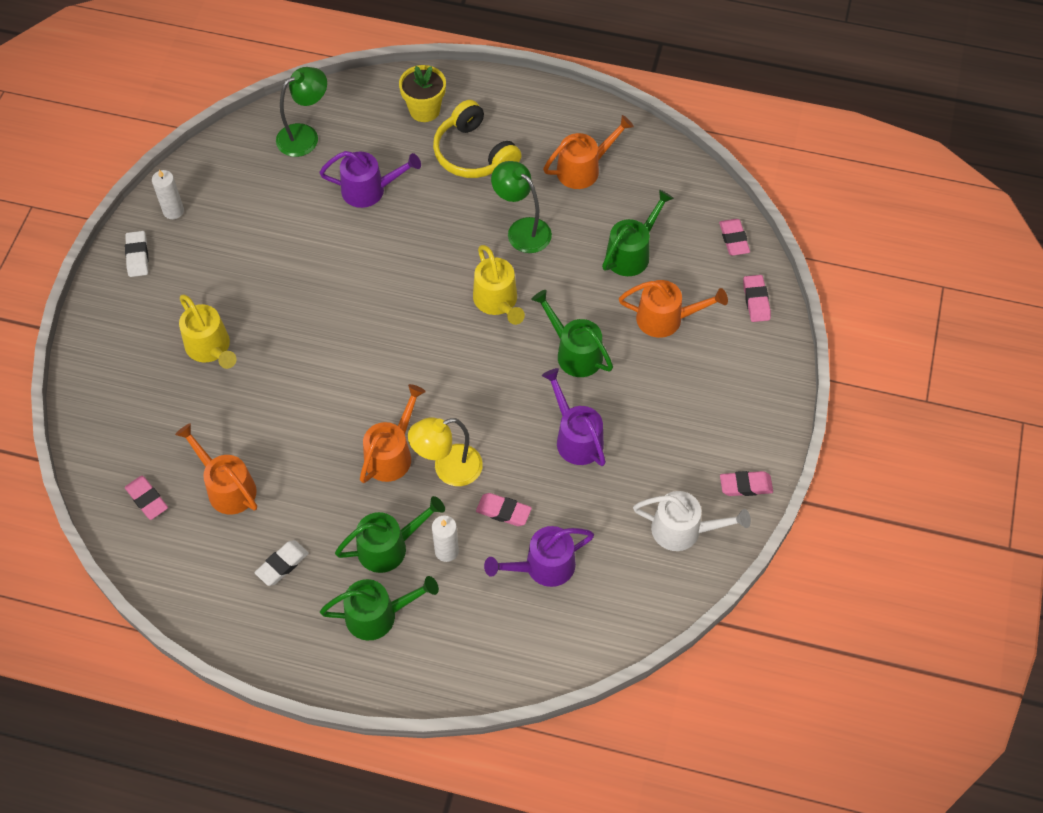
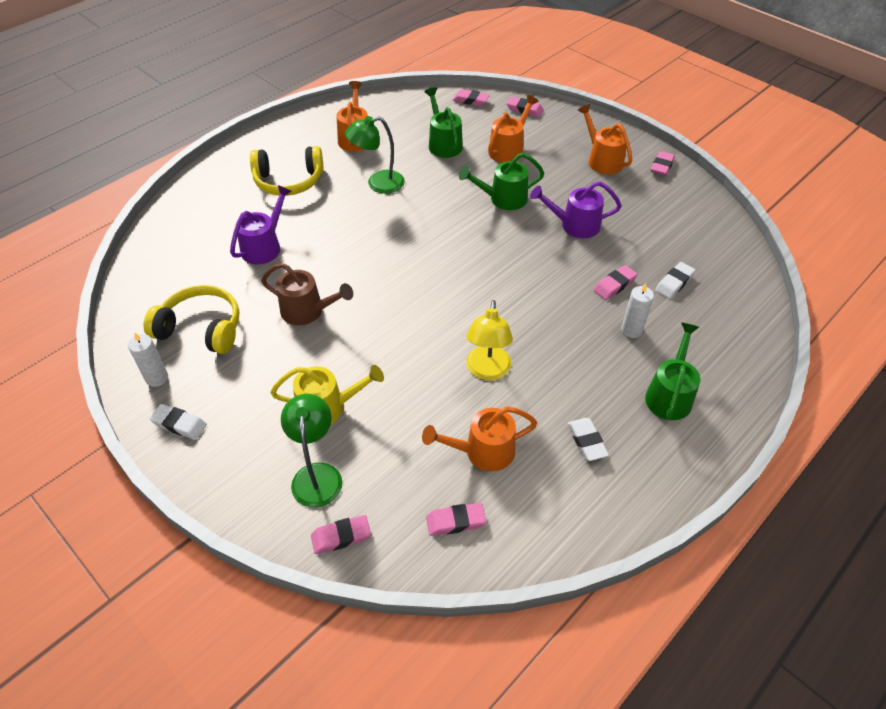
camera: 60 degrees left, 10 degrees down
(93, 426) = (341, 536): none -> pink eraser
(242, 206) = (201, 328): none -> yellow headphones
(305, 136) = (173, 263): green lamp -> green lamp (317, 475)
(309, 272) = (308, 311): none -> brown watering can
(389, 546) = (608, 363): green watering can -> none
(392, 453) = (522, 328): orange watering can -> orange watering can (602, 160)
(424, 110) = (223, 190): yellow flower pot -> none
(448, 469) = (557, 301): yellow lamp -> yellow lamp (487, 371)
(498, 302) = (429, 219): yellow watering can -> none
(543, 567) = (674, 283): purple watering can -> white eraser
(684, 530) = (681, 205): white watering can -> none

